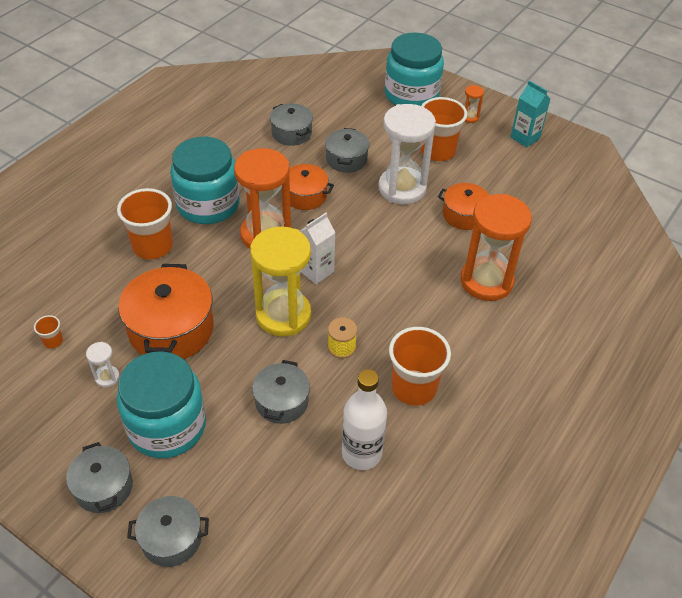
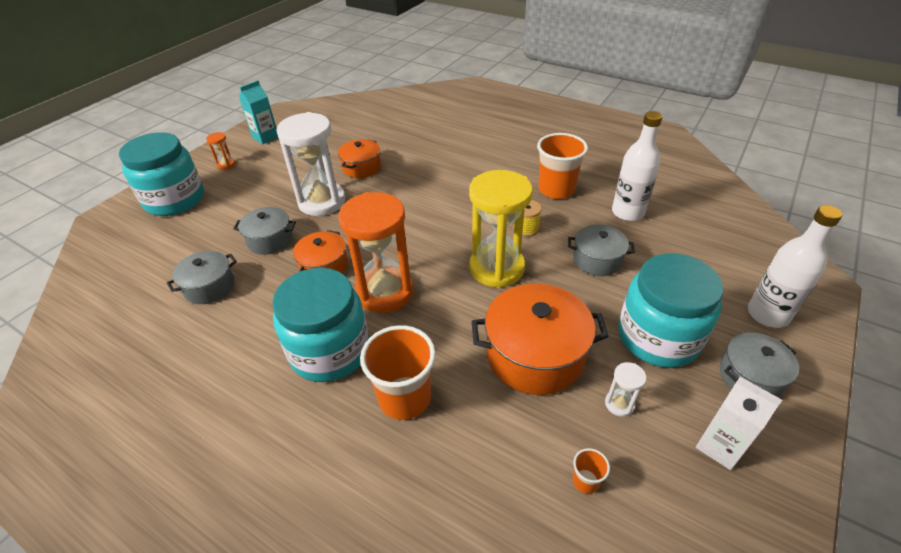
camera: 90 degrees left, 5 degrees down
(171, 539) = (767, 314): grey pot -> white bottle
(316, 271) = (436, 250): white carton -> white carton (720, 446)
(437, 151) = (271, 182): orange cup -> none
(486, 281) = (439, 157): orange hourglass -> none

